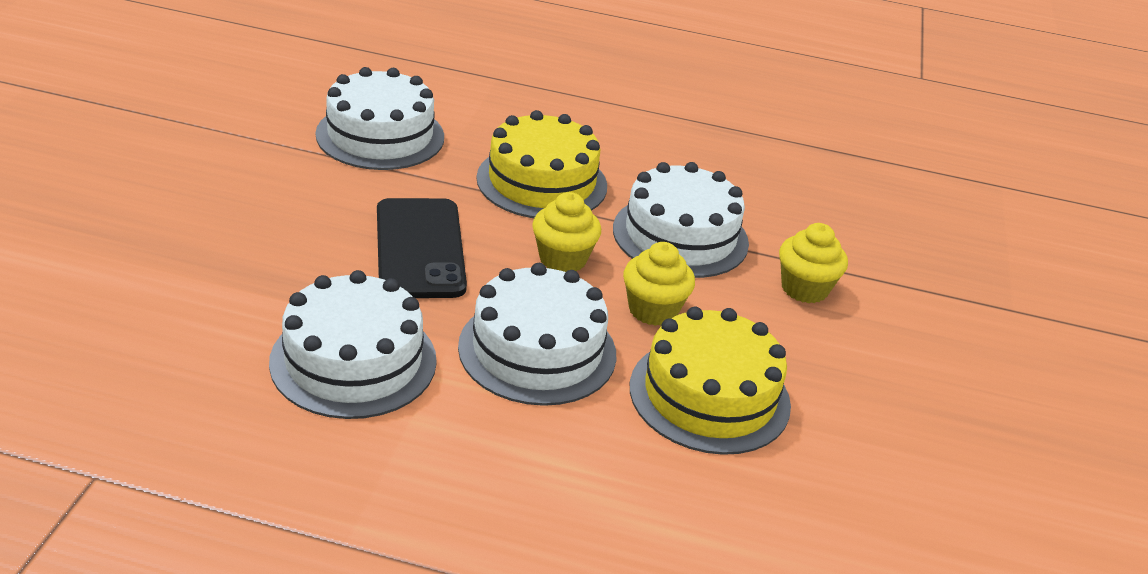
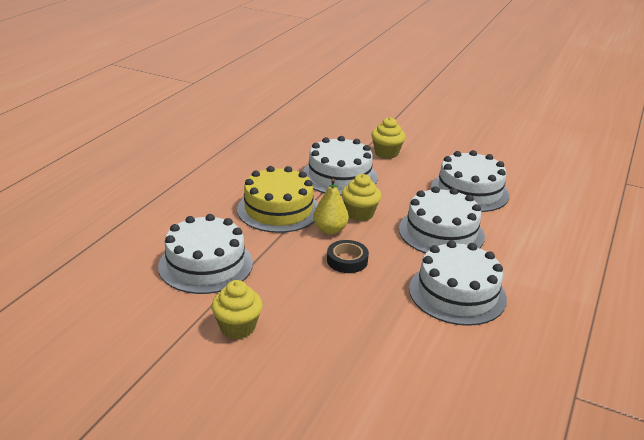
camera: 75 degrees left, 5 degrees down
(420, 249) = (347, 260): black phone -> black tape
(502, 231) = (330, 230): none -> yellow pear
(653, 310) = (405, 194): yellow cupcake -> yellow cupcake (237, 327)
(709, 395) = (469, 191): yellow cake -> white cake

